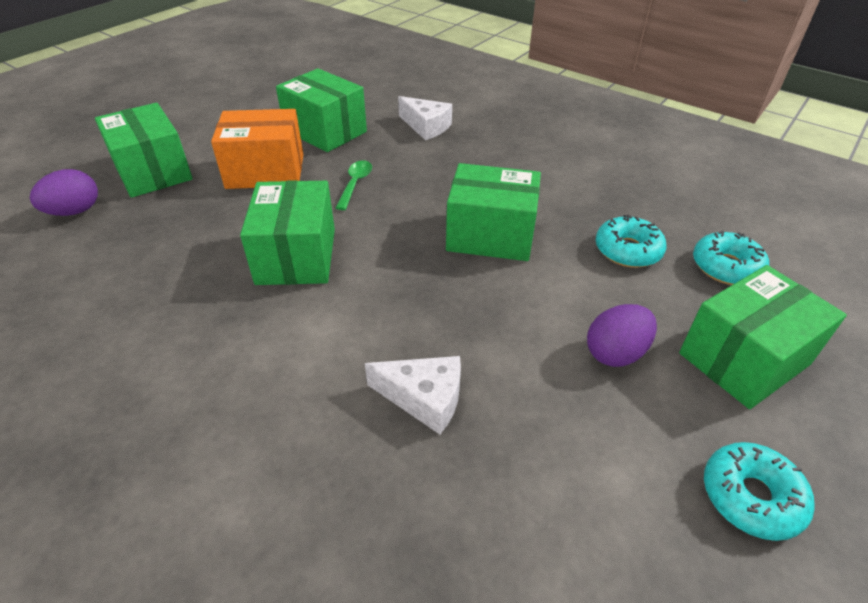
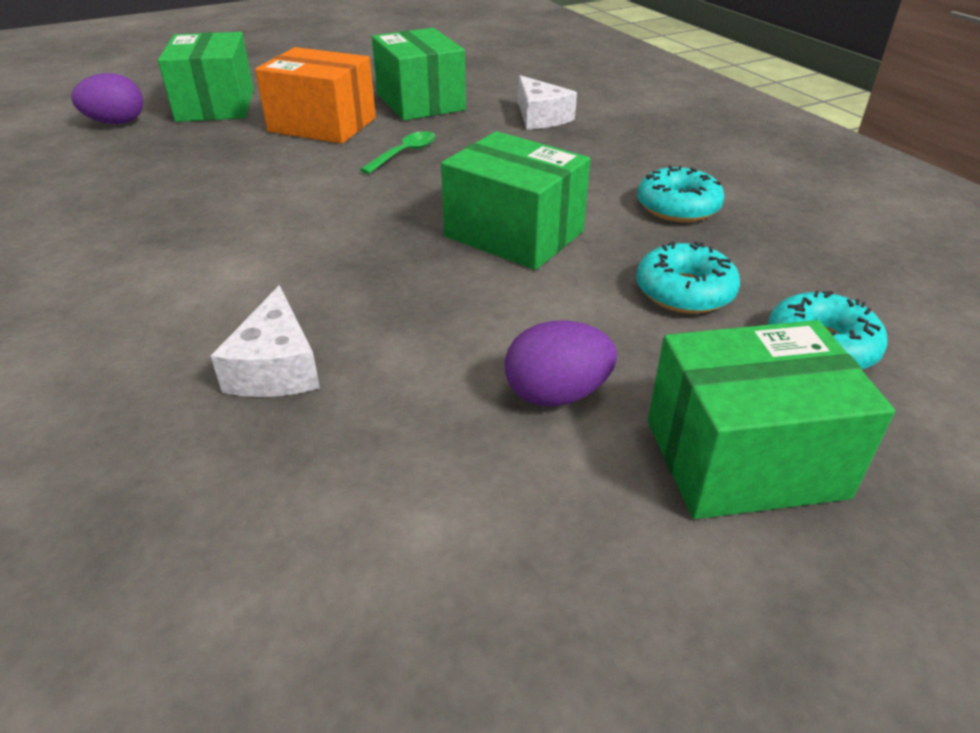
camera: 25 degrees right, 5 degrees down
(296, 256) = (278, 203): green box -> none
(424, 398) = (276, 367): white cheese -> white cheese turned 45 degrees clockwise
(751, 497) = (592, 622): turquoise donut -> turquoise donut (678, 207)

